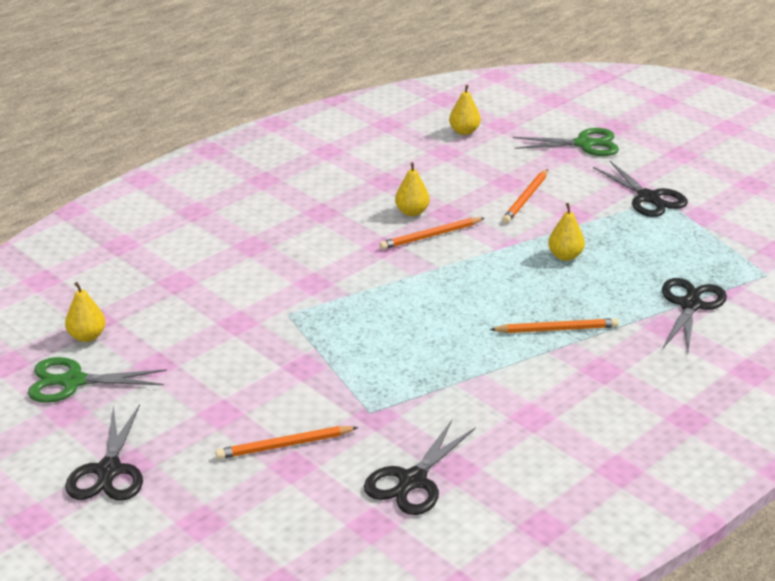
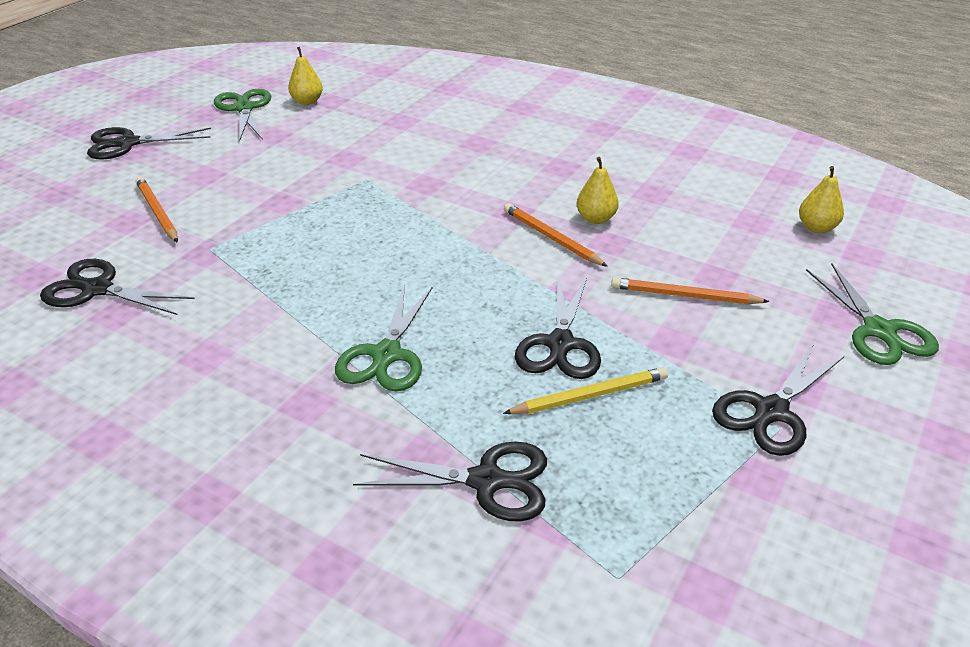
camera: 75 degrees right, 5 degrees up
(556, 329) = (386, 355): orange pencil -> green scissors
(565, 256) = (560, 344): yellow pear -> black scissors
(620, 255) = (590, 396): none -> yellow pencil

